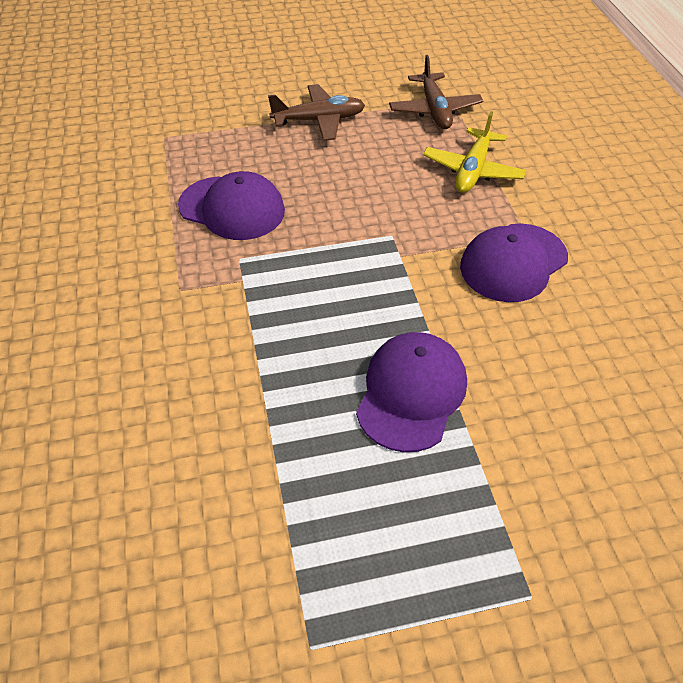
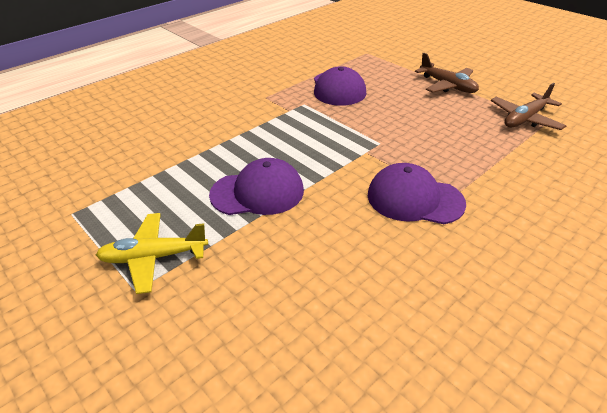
camera: 60 degrees right, 10 degrees down
(473, 170) = (486, 153): yellow plane -> yellow plane (154, 257)

